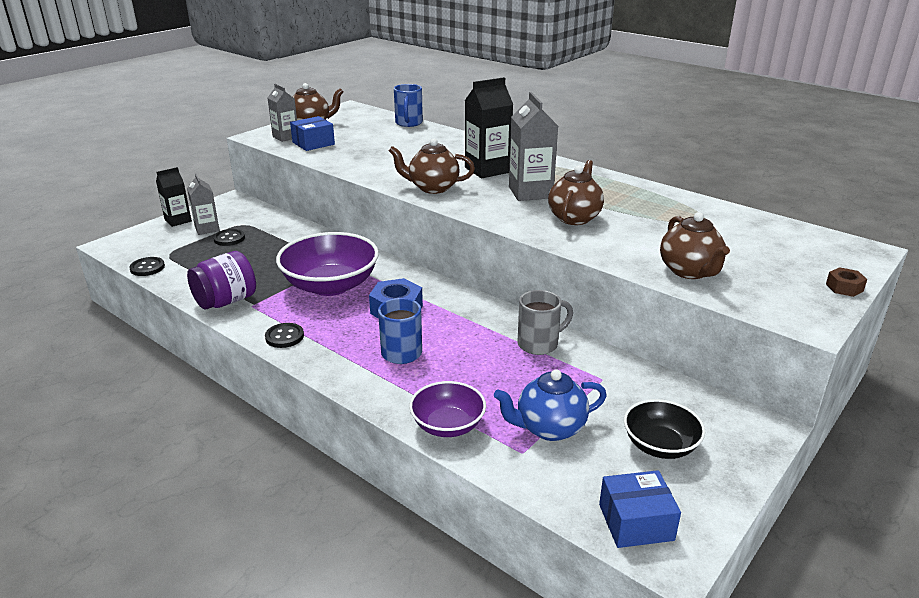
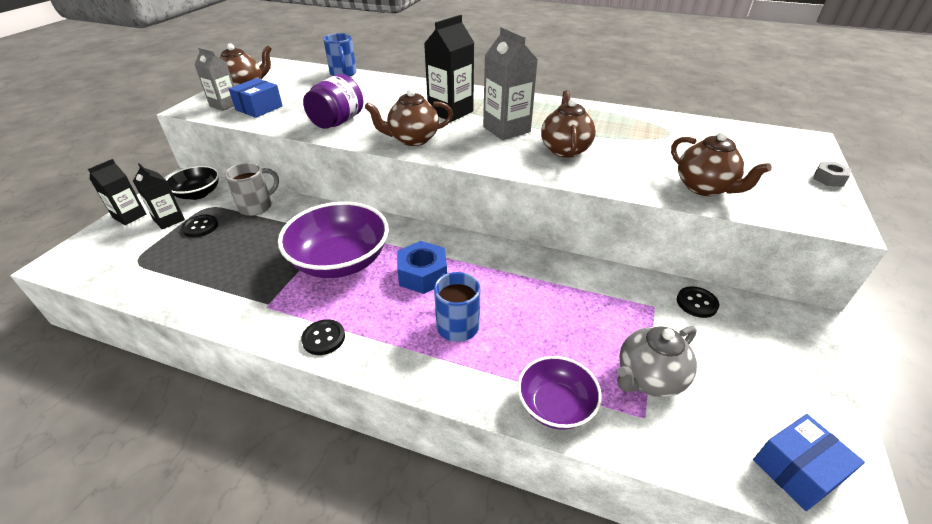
camera: 20 degrees left, 10 degrees up
(147, 268) = (117, 284): black button -> black button (696, 303)
(207, 229) = (169, 220): grey carton -> black carton
(226, 301) = (233, 308): purple jar -> purple jar (337, 122)
(539, 344) = (576, 281): grey mug -> grey mug (257, 206)
(549, 428) = (648, 378): blue teapot -> grey teapot
(660, 445) = (750, 368): black bowl -> black bowl (198, 194)
(844, 287) = (829, 179): brown nut -> grey nut

